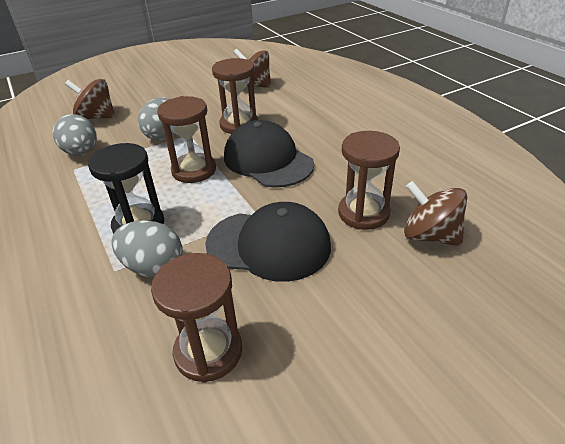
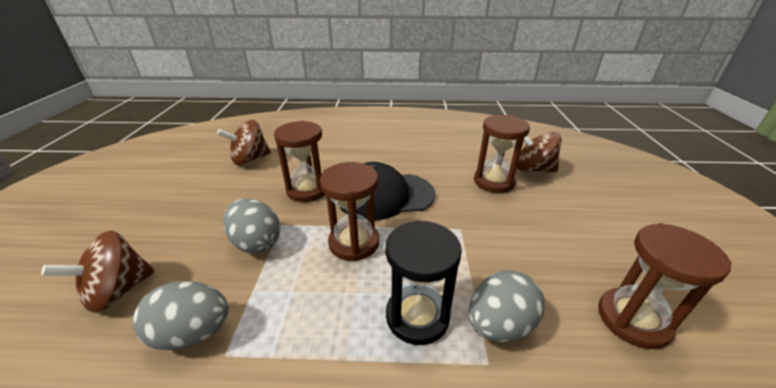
camera: 60 degrees left, 5 degrees down
(269, 245) = (505, 236): black cap -> none
(430, 235) = (533, 169): brown spinning top -> brown spinning top turned 45 degrees clockwise

